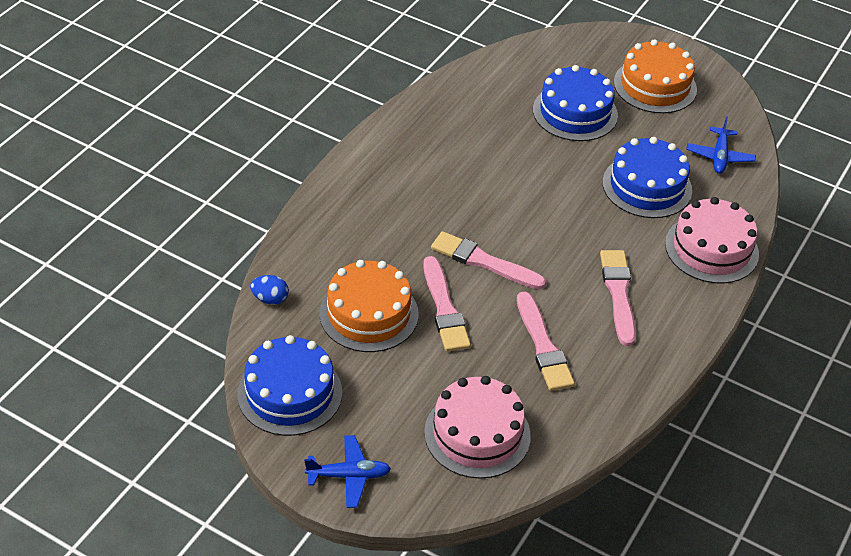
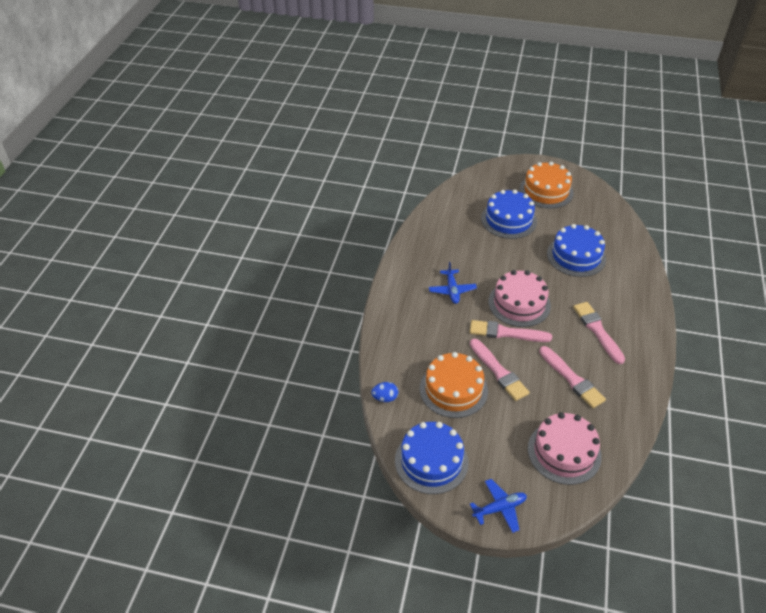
camera: 15 degrees left, 0 degrees up
(711, 249) = (635, 286): pink cake -> pink cake (519, 303)
(719, 156) = (607, 226): blue plane -> blue plane (452, 290)

